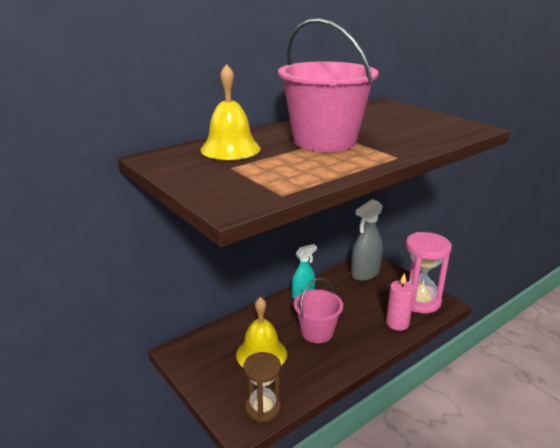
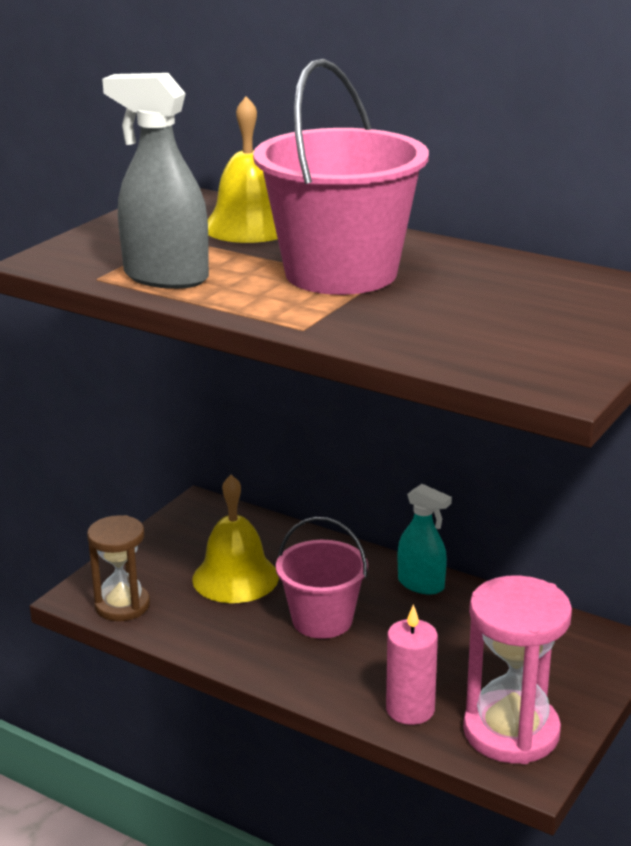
camera: 70 degrees right, 0 degrees up
(365, 273) = (559, 644): grey spray bottle -> grey spray bottle (165, 277)

